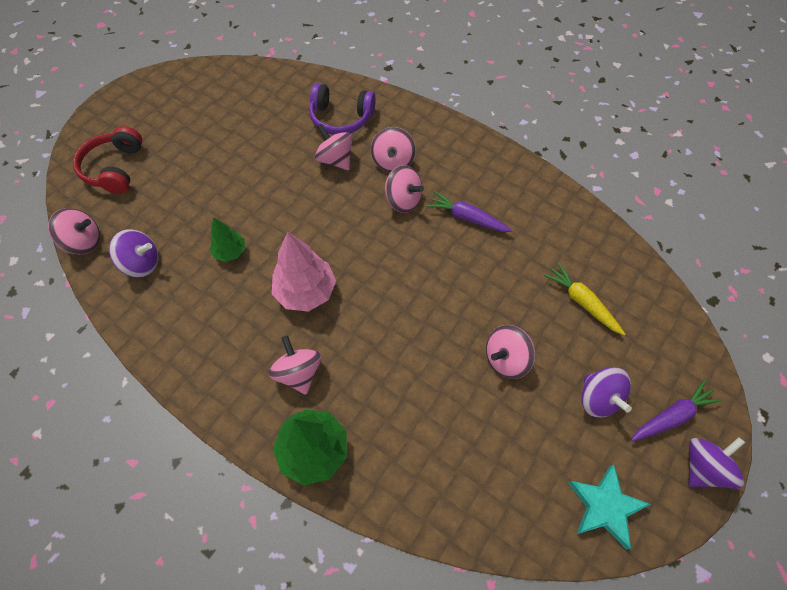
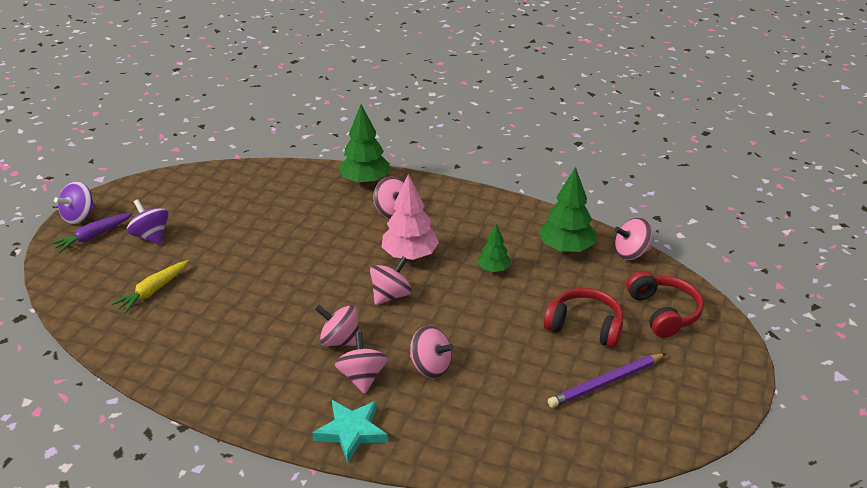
camera: 165 degrees right, 25 degrees down
(142, 263) = (566, 248): purple spinning top -> green tree
(190, 169) = (585, 326): none -> red headphones
(209, 119) = (606, 382): none -> purple pencil
(341, 118) = (445, 417): purple headphones -> none
(467, 218) = (267, 337): purple carrot -> none
(506, 359) = (226, 245): pink spinning top -> pink spinning top (391, 295)
(582, 302) = (153, 291): yellow carrot -> yellow carrot turned 90 degrees clockwise
(604, 507) = (158, 190): turquoise star -> turquoise star (351, 432)

